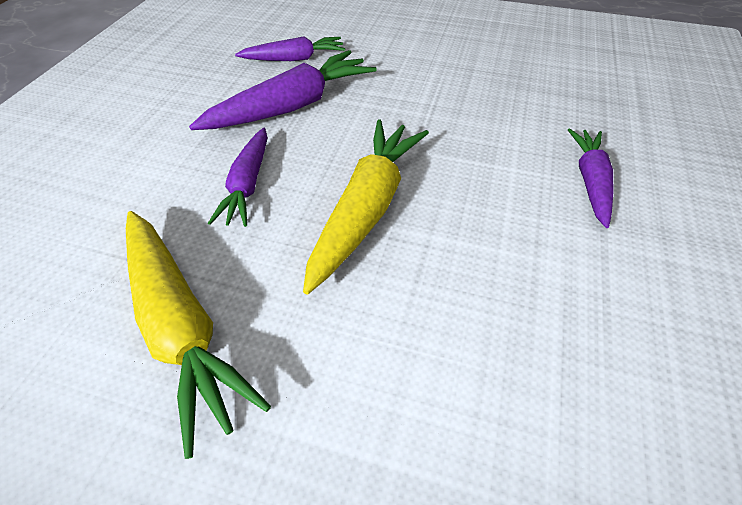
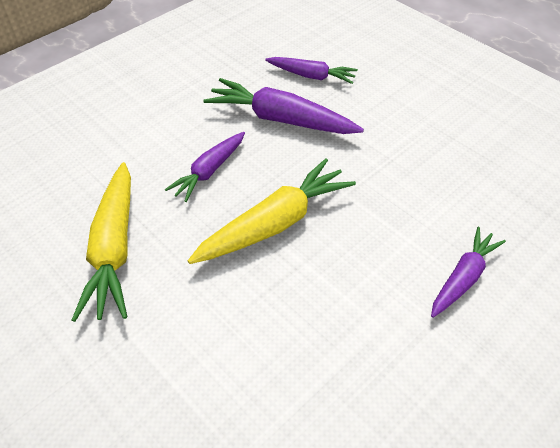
camera: 30 degrees right, 0 degrees up
(292, 106) = (280, 119): purple carrot -> purple carrot turned 150 degrees counterclockwise

